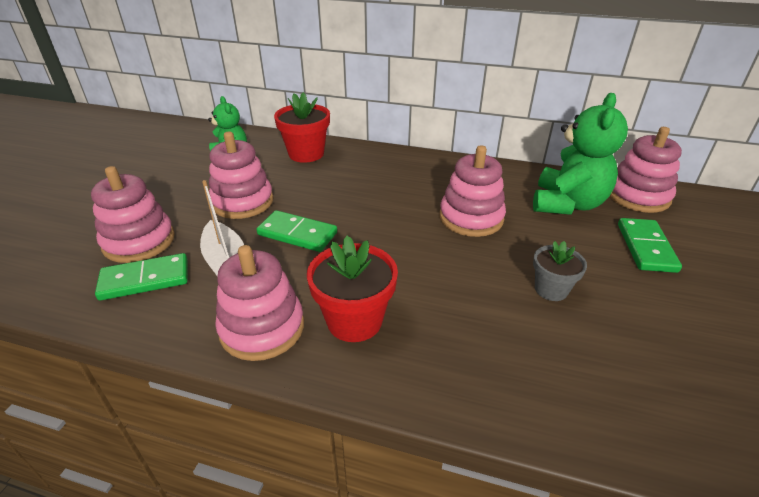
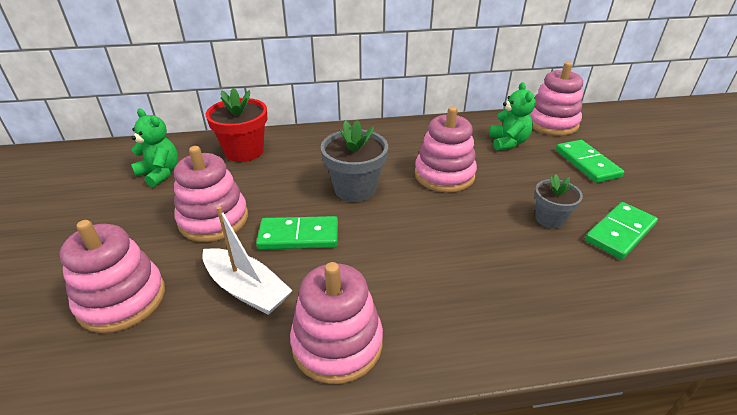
camera: 25 degrees left, 0 degrees up
(145, 279) = (164, 340): green domino -> green domino (619, 232)
(354, 320) = (418, 303): red flower pot -> none
(375, 208) = (355, 189): none -> grey flower pot
(567, 204) = (508, 142): green teddy bear -> green teddy bear, size x0.61

